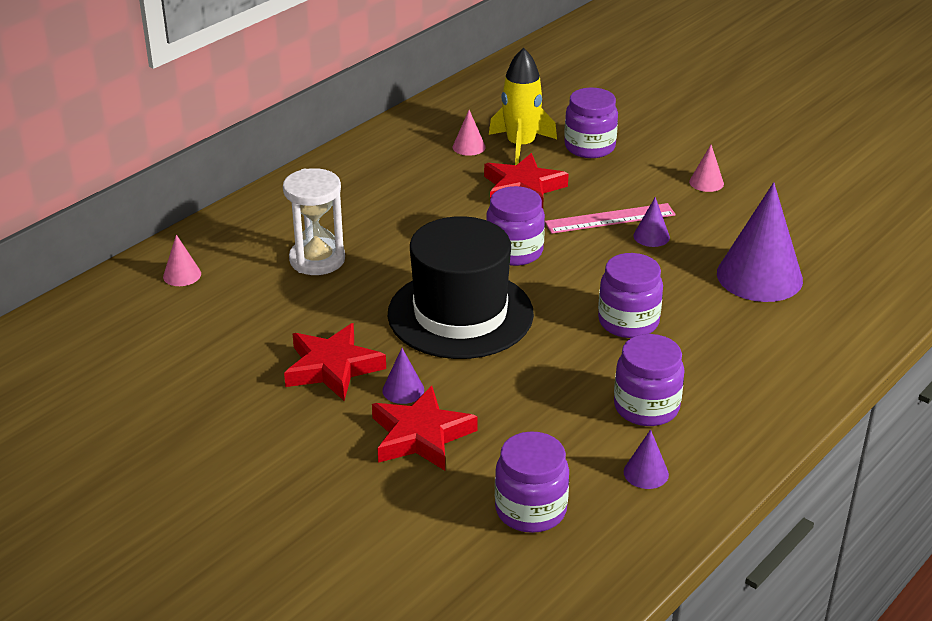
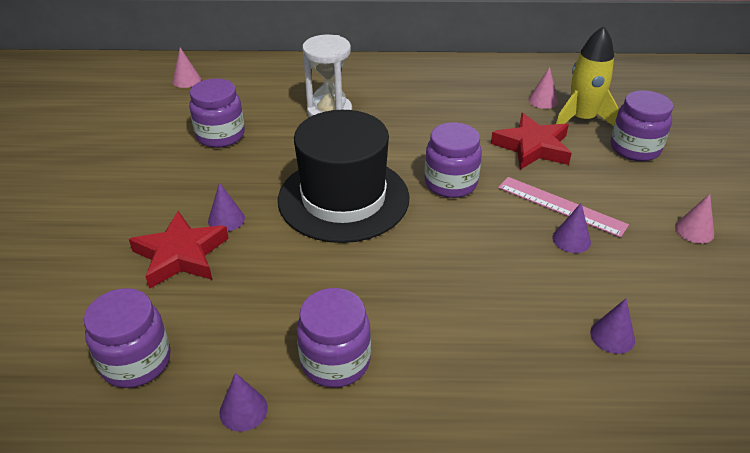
camera: 50 degrees right, 5 degrees up
(182, 275) = (254, 78): pink cone -> pink cone (186, 80)
(332, 367) = (220, 177): red star -> none
(628, 322) = (439, 288): purple jar -> purple jar (220, 135)
(759, 276) = (612, 336): purple cone -> purple cone, size x0.44

